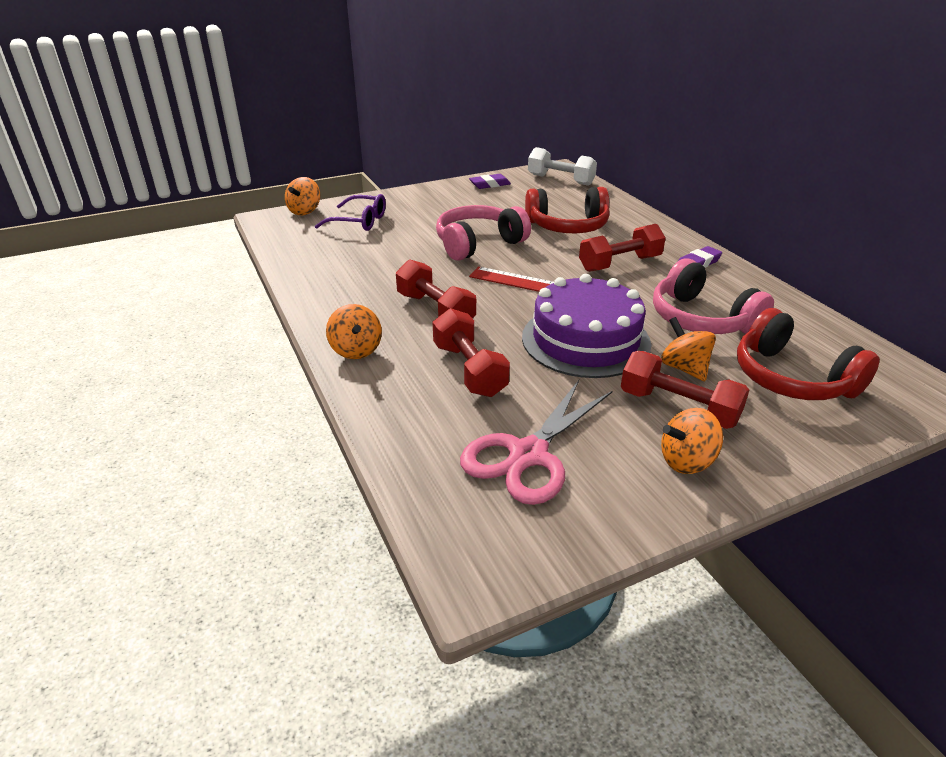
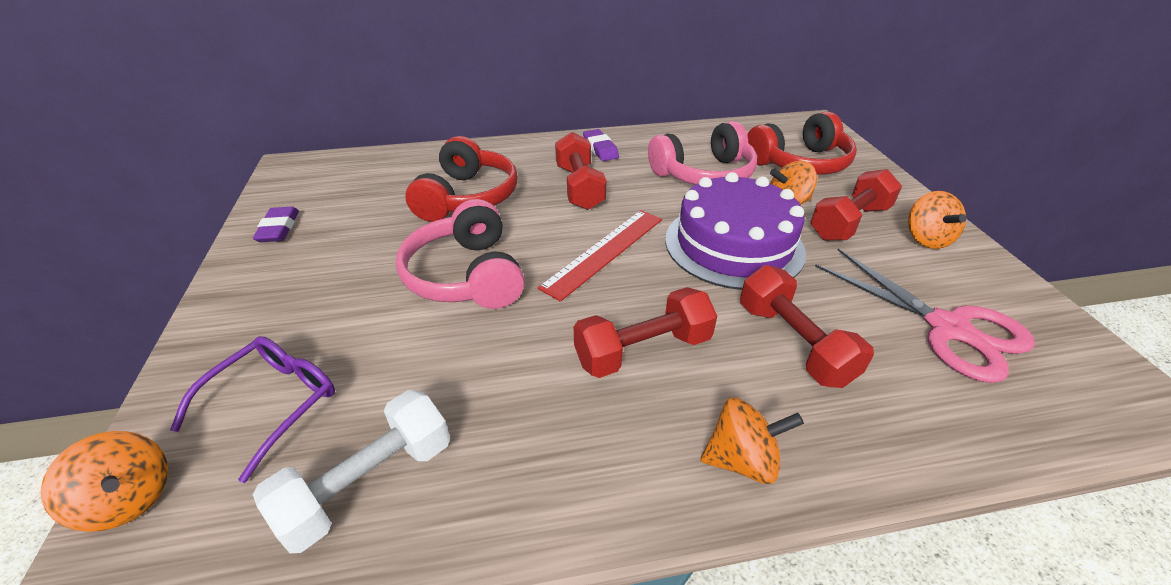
camera: 75 degrees left, 5 degrees up
(469, 370) = (793, 343): red dumbbell -> red dumbbell turned 75 degrees clockwise
(560, 180) = (329, 172): white dumbbell -> white dumbbell (369, 483)

